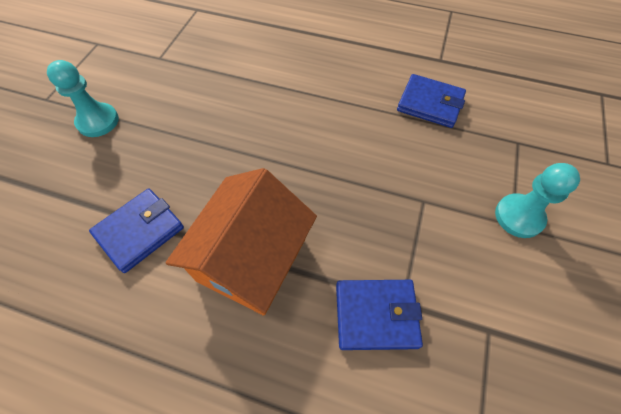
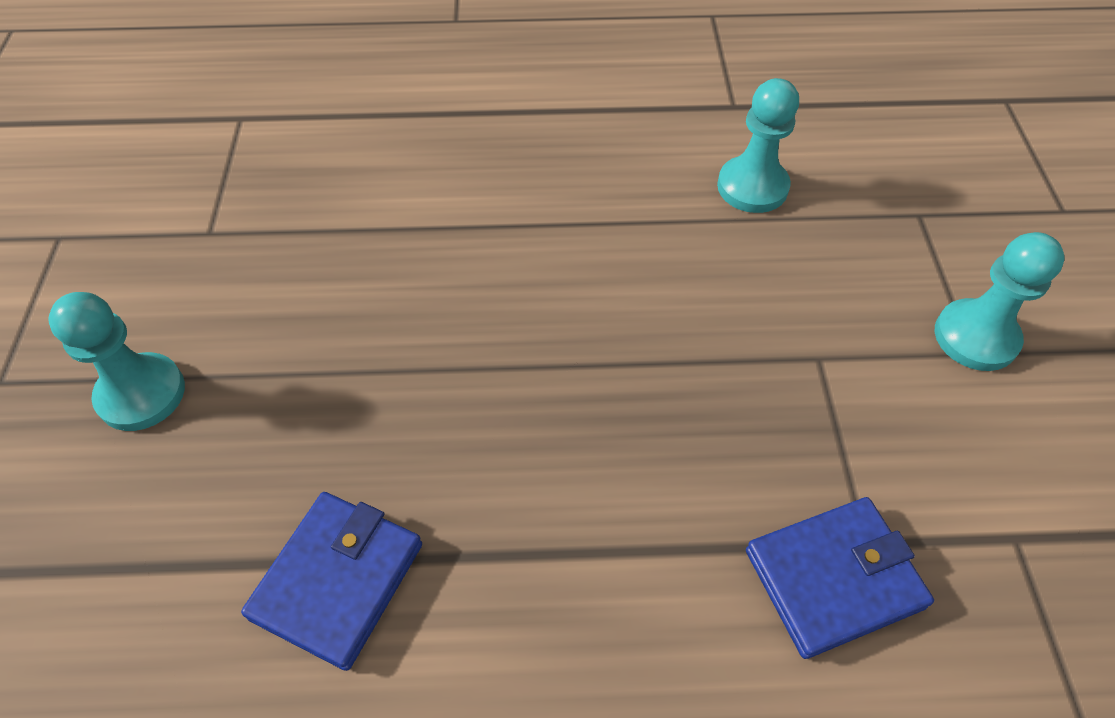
camera: 20 degrees left, 5 degrees down
(251, 259) = (576, 559): orange house -> none
(430, 103) = (752, 187): blue wallet -> turquoise pawn

